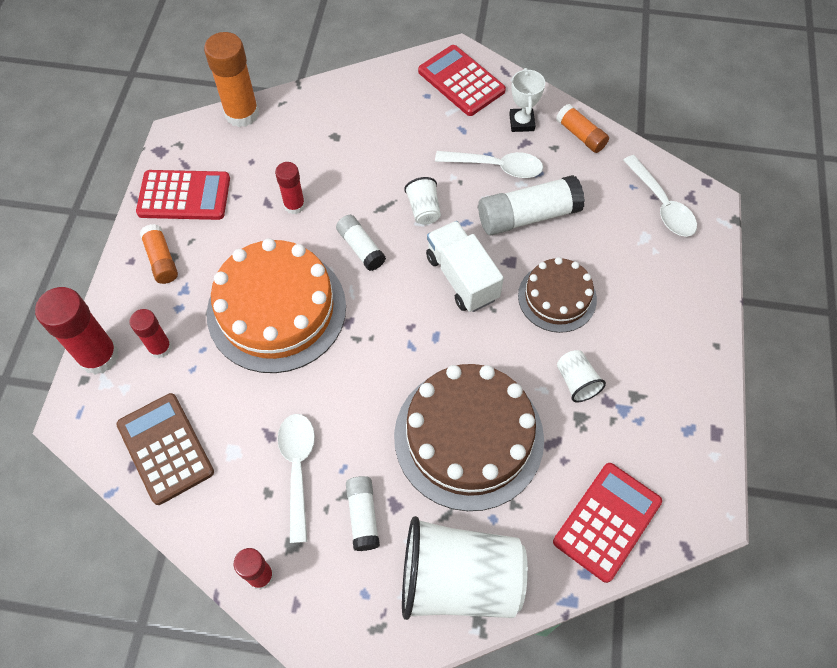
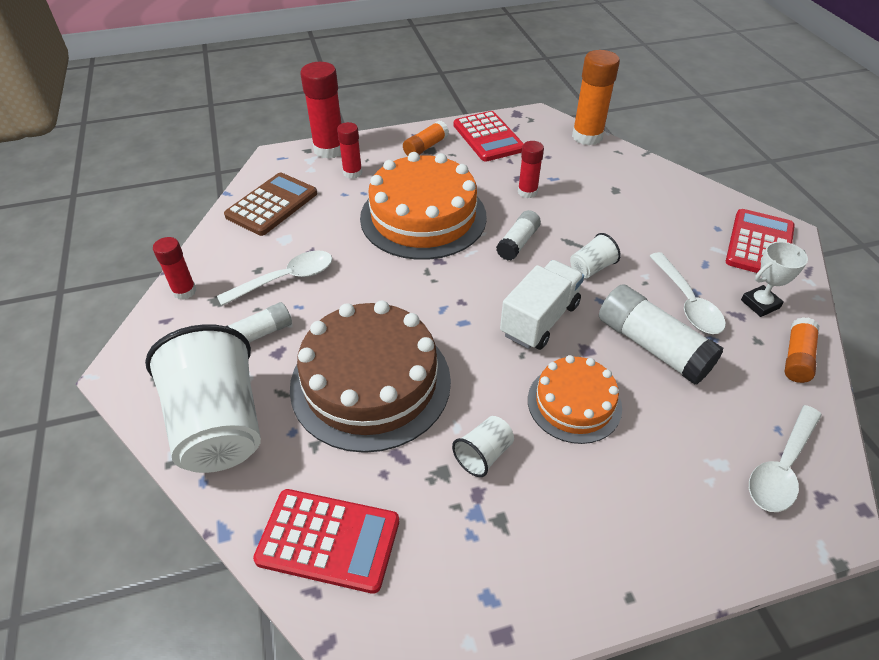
camera: 65 degrees right, 15 degrees down
(557, 297) = (574, 403): brown cake -> orange cake

